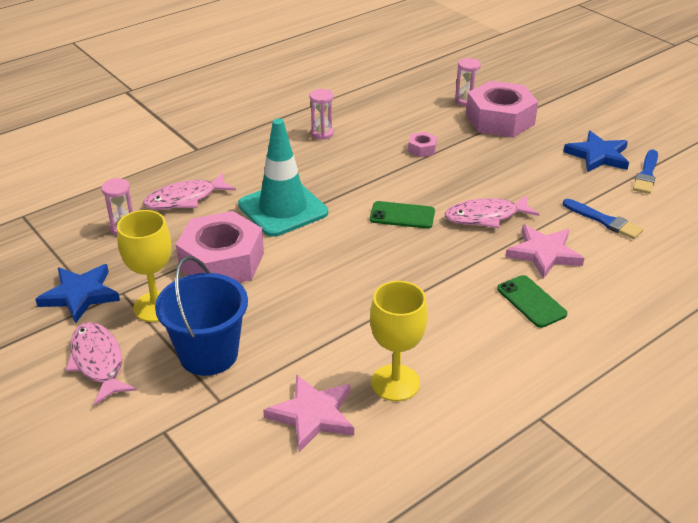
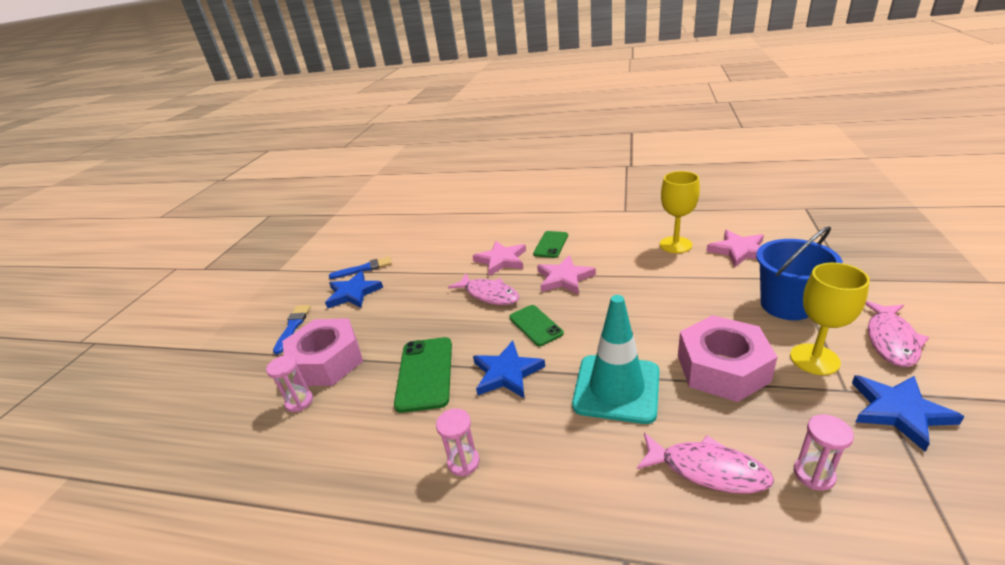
camera: 125 degrees left, 5 degrees down
(369, 177) = (506, 373): none -> blue star
(422, 149) = (425, 373): pink nut -> green phone
(448, 269) = (564, 278): none -> pink star
(604, 221) = (440, 259): blue brush -> blue brush (293, 327)

